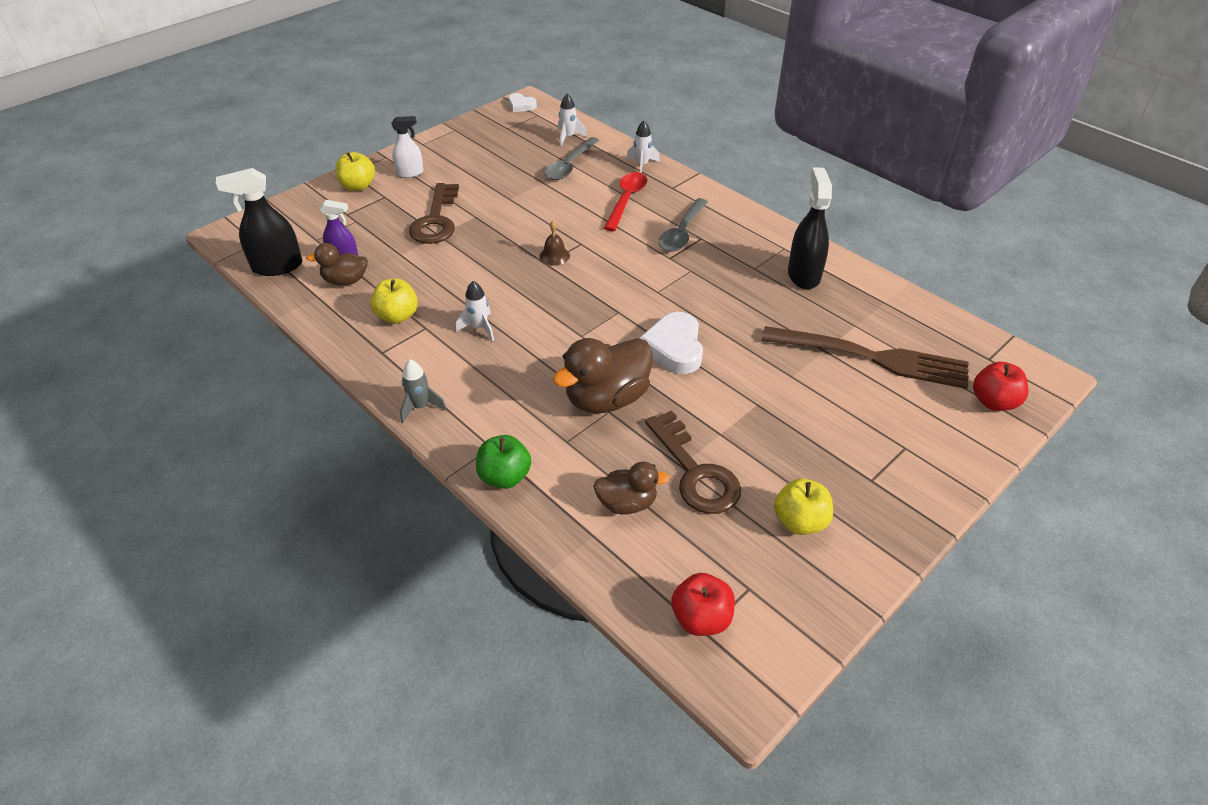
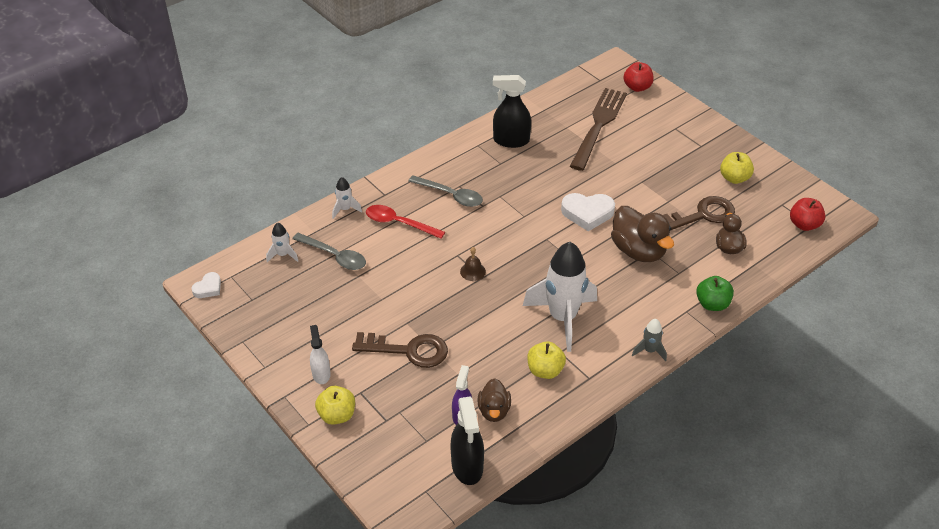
camera: 85 degrees left, 0 degrees up
(479, 328) = (562, 318): white rocket -> white rocket, size x2.27

